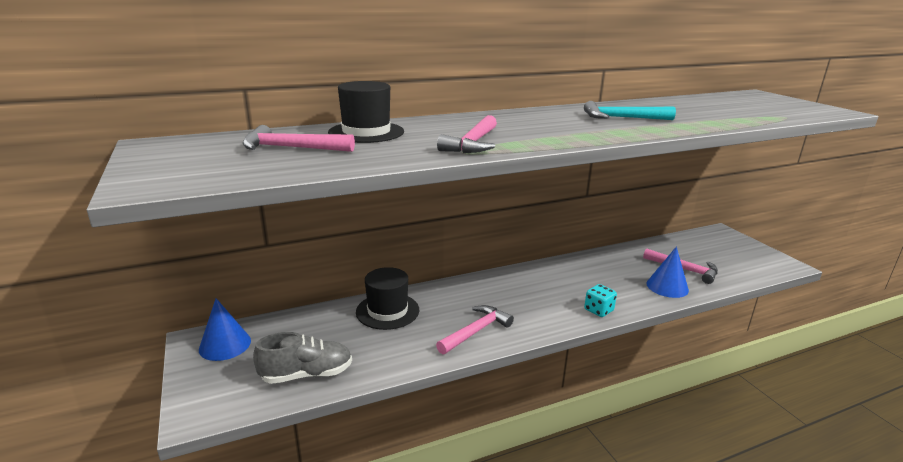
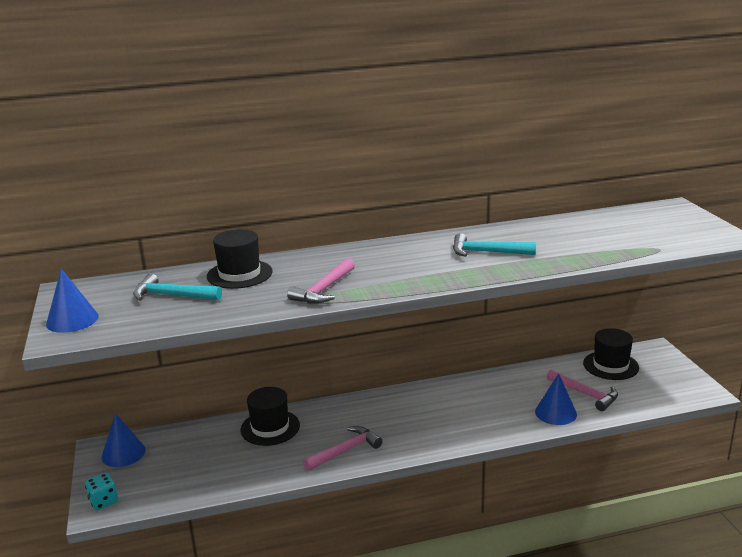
camera: 10 degrees right, 0 degrees up
(162, 169) = (72, 320): none -> blue cone
(291, 148) = (172, 295): pink hammer -> turquoise hammer
(307, 374) = (187, 482): grey shoe -> none
(598, 310) = (472, 435): turquoise dice -> turquoise dice (103, 501)
(691, 245) = (610, 365): none -> black hat

